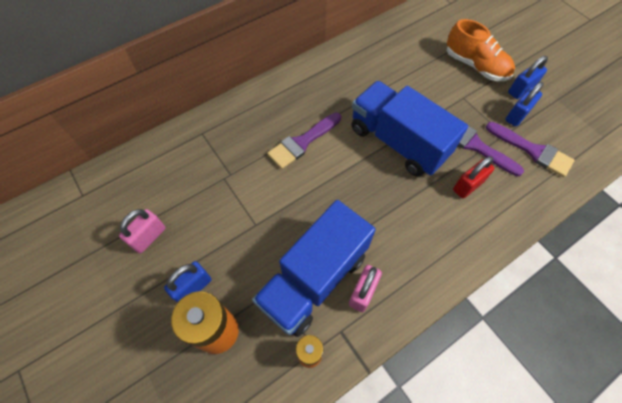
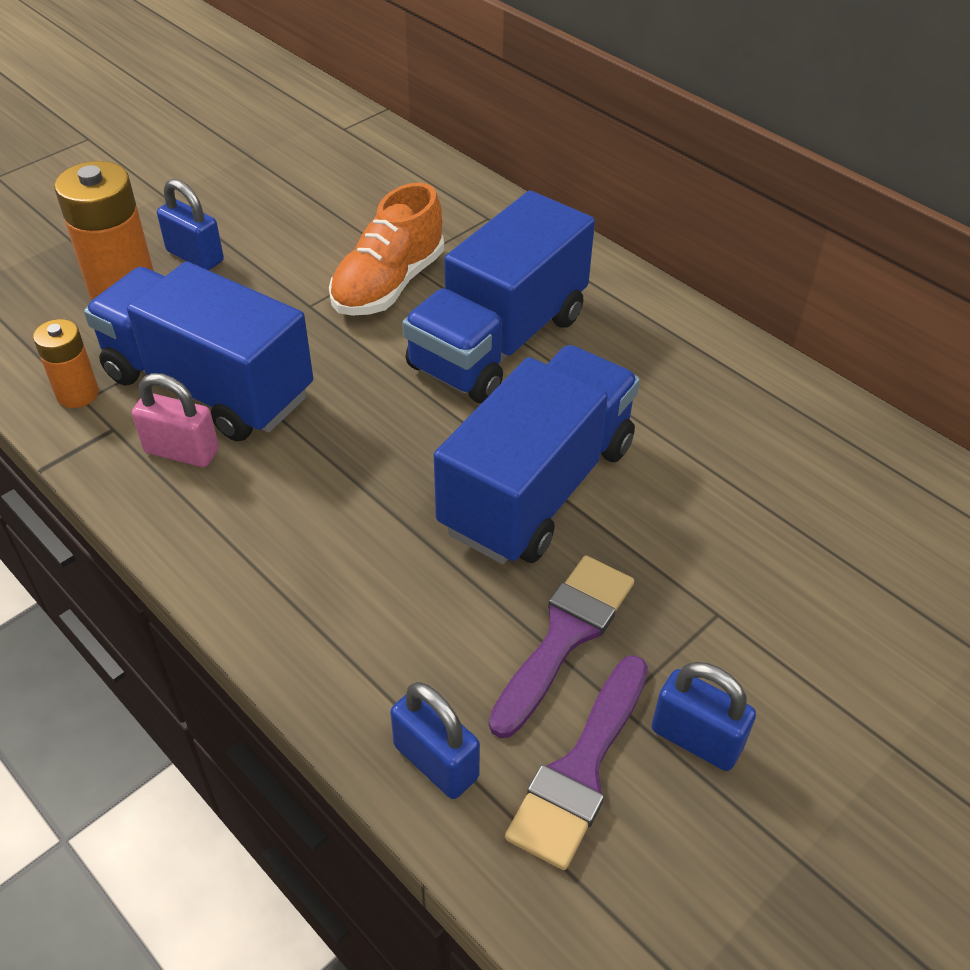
camera: 80 degrees right, 15 degrees down
(149, 237) = (278, 200): pink padlock -> none
(302, 142) = (498, 341): purple brush -> blue truck
(467, 186) = (441, 618): red padlock -> none
(475, 66) = (848, 643): orange shoe -> orange shoe (388, 284)
(521, 90) = (799, 756): blue padlock -> blue padlock (436, 761)

